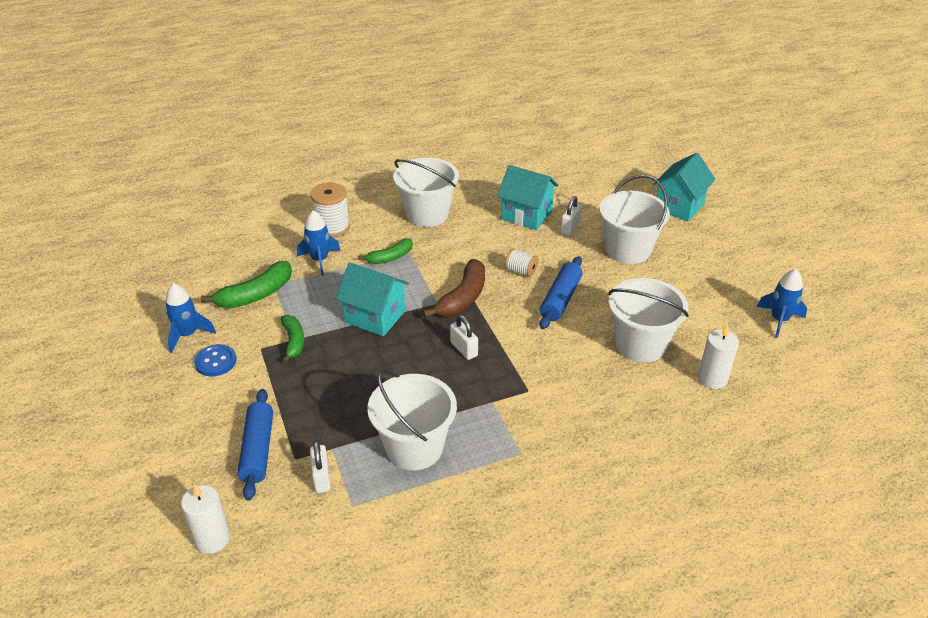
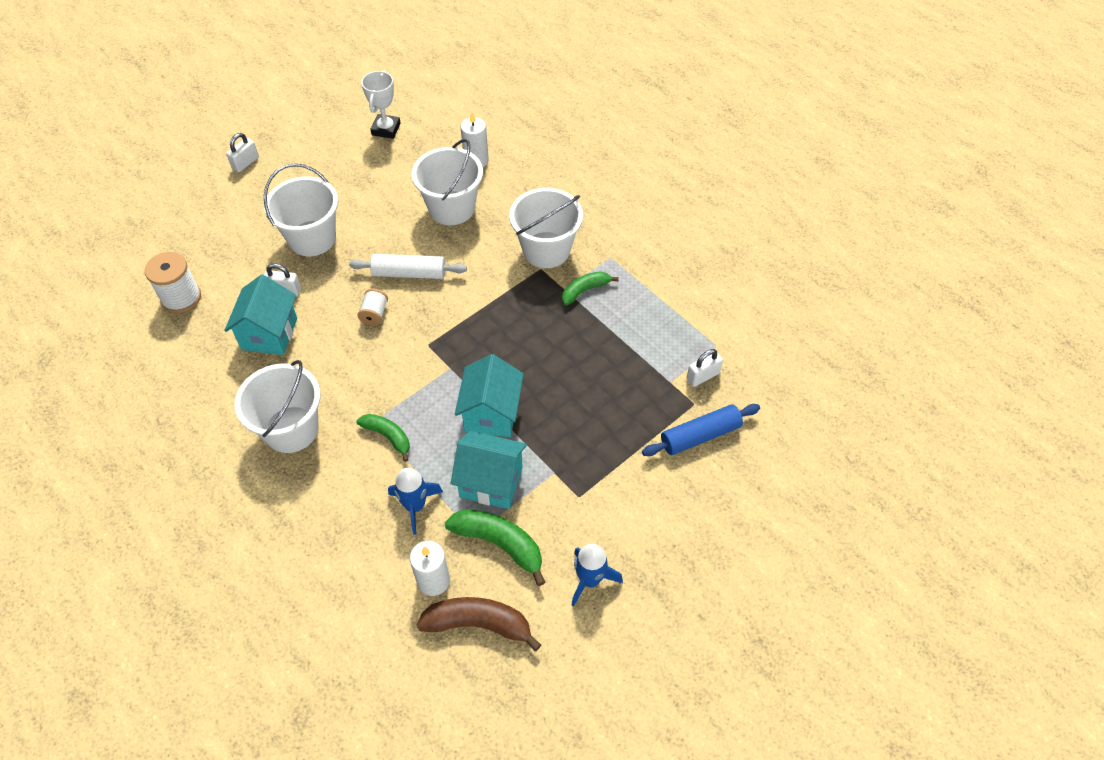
camera: 110 degrees left, 15 degrees up
(212, 539) = (797, 424): white candle -> white candle (433, 580)
(215, 361) = (615, 529): blue button -> none
(293, 341) = (557, 470): green banana -> green banana (585, 290)
(332, 227) = (346, 521): white spool -> white spool (181, 298)
(414, 447) = (640, 325): white bucket -> white bucket (546, 250)
(463, 298) = (434, 349): brown banana -> brown banana (478, 624)
(464, 349) = (508, 327): white padlock -> white padlock (245, 163)
(560, 299) = (409, 273): blue rolling pin -> white rolling pin
(679, 206) = (221, 211): turquoise house -> turquoise house (491, 482)
(779, 320) = (386, 129): blue rocket -> white trophy

